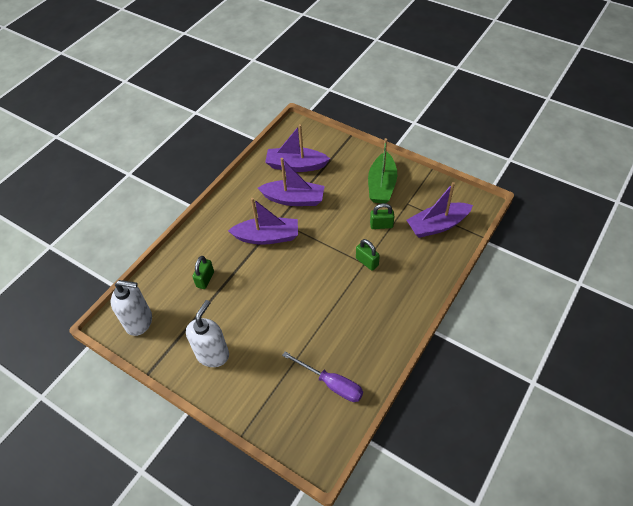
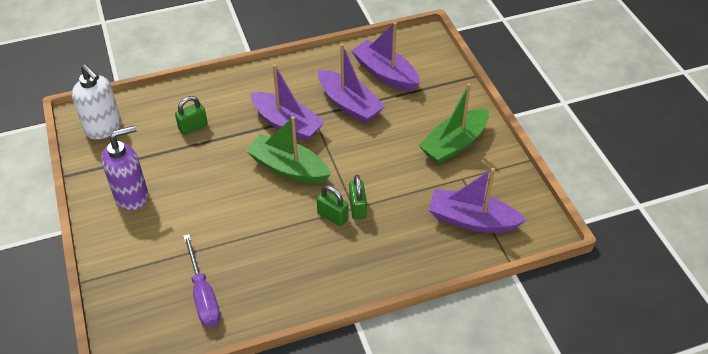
camera: 35 degrees right, 5 degrees down
(213, 354) = (132, 196): white soap dispenser -> purple soap dispenser
(298, 265) = (288, 168): none -> green boat
(381, 225) = (411, 182): green padlock -> green padlock (332, 216)

